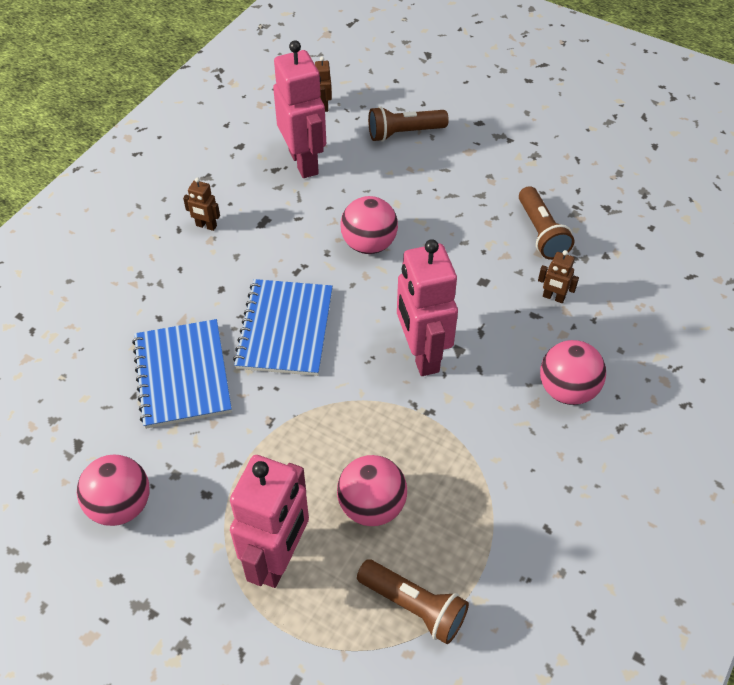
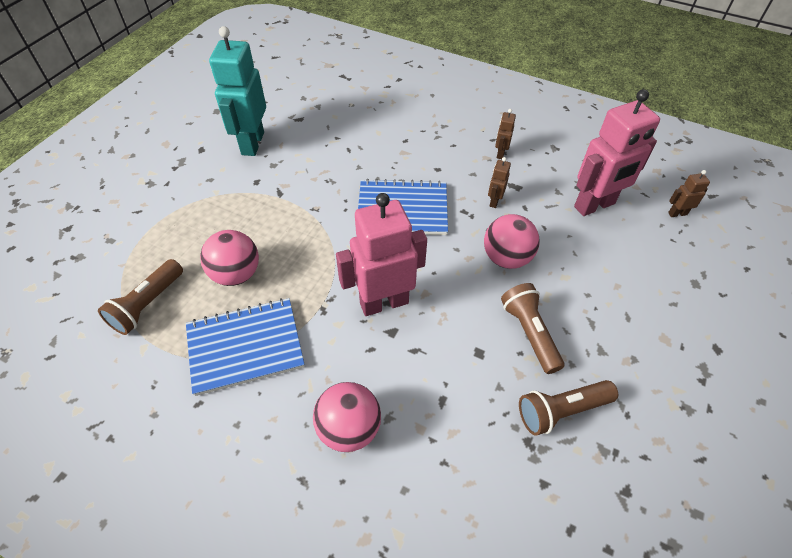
camera: 85 degrees right, 0 degrees up
(120, 505) = (252, 143): pink ball -> turquoise robot
(182, 375) = (355, 158): blue notebook -> blue notebook (245, 347)
(278, 559) = (201, 223): pink robot -> none
(404, 133) = (667, 279): brown flashlight -> brown flashlight (529, 333)
(553, 297) = (469, 420): brown robot -> brown robot (494, 201)

